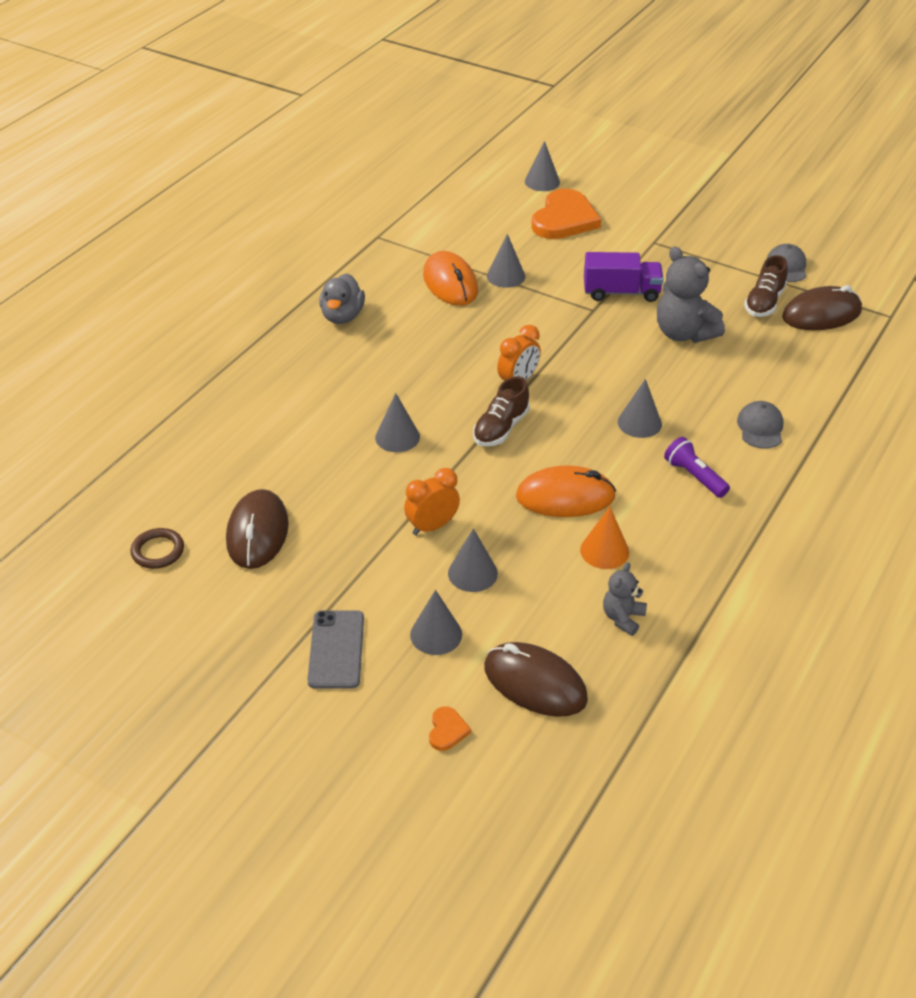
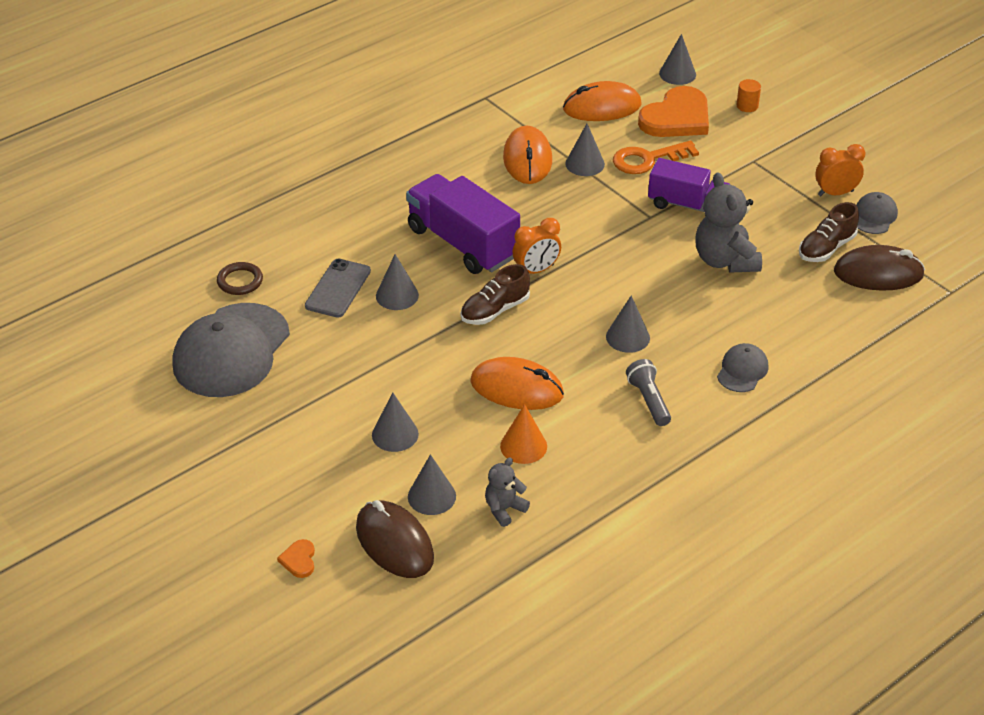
camera: 20 degrees right, 0 degrees up
(158, 551) = (142, 345): brown ring -> brown ring (240, 281)
(257, 533) = (231, 351): brown mouse -> grey cap
(336, 649) = (244, 468): grey phone -> grey phone (338, 288)
(342, 316) = (409, 169): grey duck -> none
(432, 526) = (383, 384): orange clock -> orange clock (835, 193)
(433, 373) = (462, 243): none -> purple truck
(436, 634) = (334, 478): grey cone -> grey cone (431, 496)
(447, 730) = (299, 560): orange heart -> orange heart turned 150 degrees clockwise
(491, 223) = (602, 107): none -> orange mouse
(560, 260) = (647, 159): none -> orange key
(620, 196) = (747, 106): none -> orange cylinder
(694, 477) = (648, 400): purple flashlight -> grey flashlight

